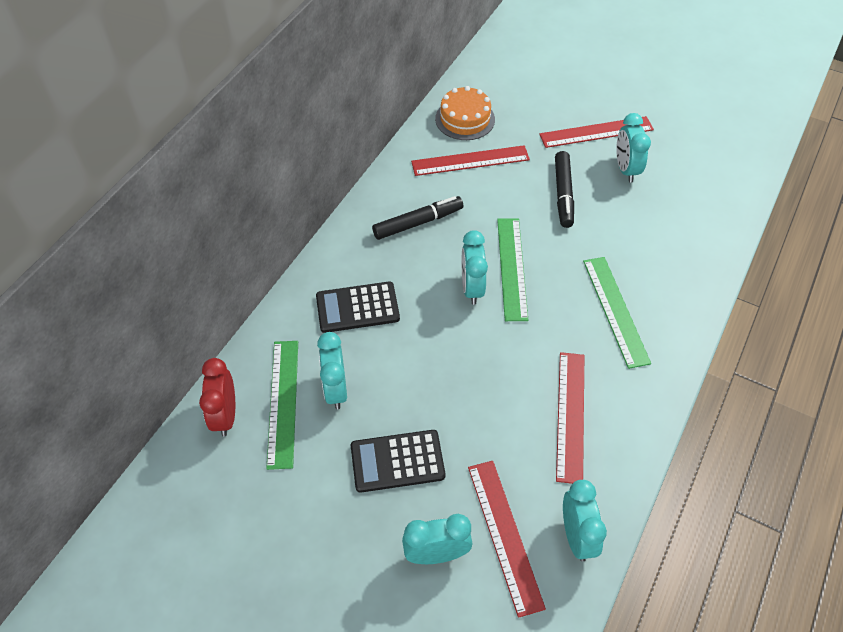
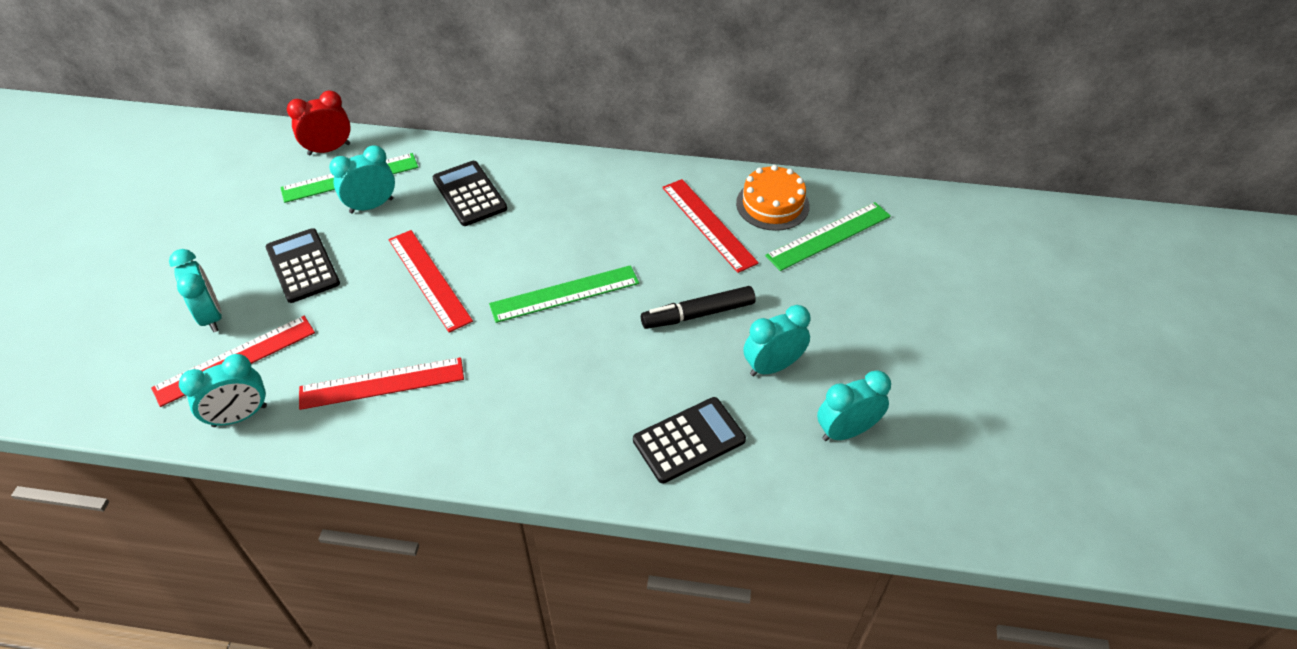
camera: 70 degrees right, 5 degrees down
(417, 223) = (596, 206): black marker -> none
(472, 288) = (524, 268): turquoise clock -> turquoise clock (846, 431)
(596, 132) = (823, 325): red ruler -> red ruler (429, 279)
(615, 310) = (537, 396): green ruler -> green ruler (828, 236)
(679, 232) = (689, 440): none -> black calculator

